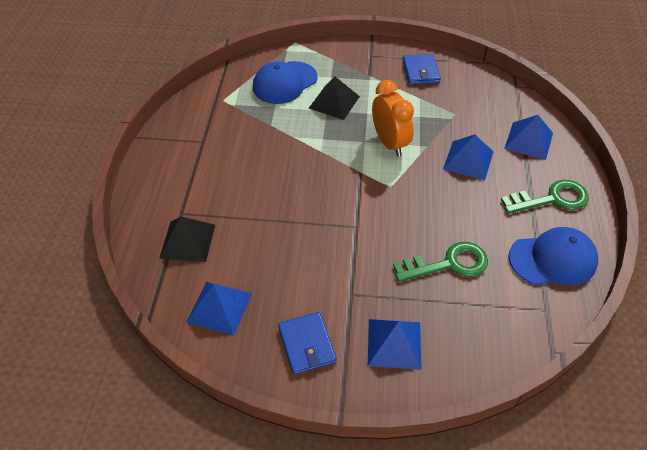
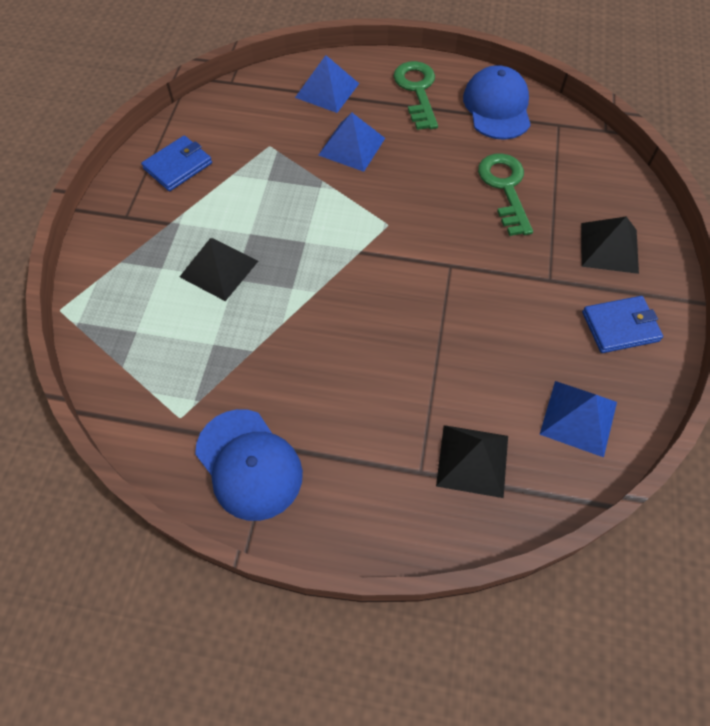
camera: 85 degrees left, 10 degrees up
(284, 83) = (159, 328): blue cap -> blue cap (249, 464)
(389, 143) = (312, 216): orange clock -> none
(394, 343) = (609, 247): blue pyramid -> black pyramid
(420, 71) = (178, 166): blue wallet -> blue wallet turned 45 degrees counterclockwise

